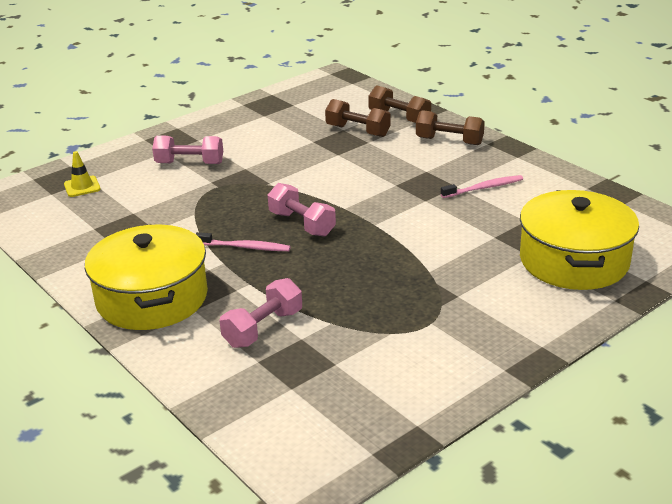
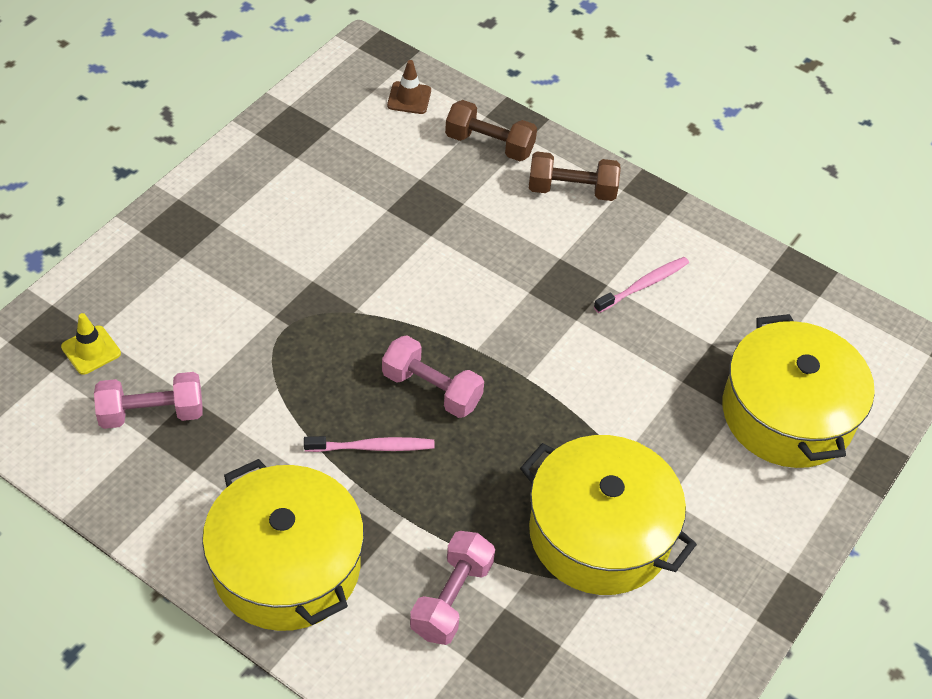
camera: 20 degrees left, 20 degrees up
(190, 163) = (229, 279): pink dumbbell -> pink dumbbell (152, 413)
(353, 95) = (409, 98): none -> brown traffic cone
(358, 131) = (441, 180): brown dumbbell -> none
(394, 307) = (599, 533): none -> yellow pot

